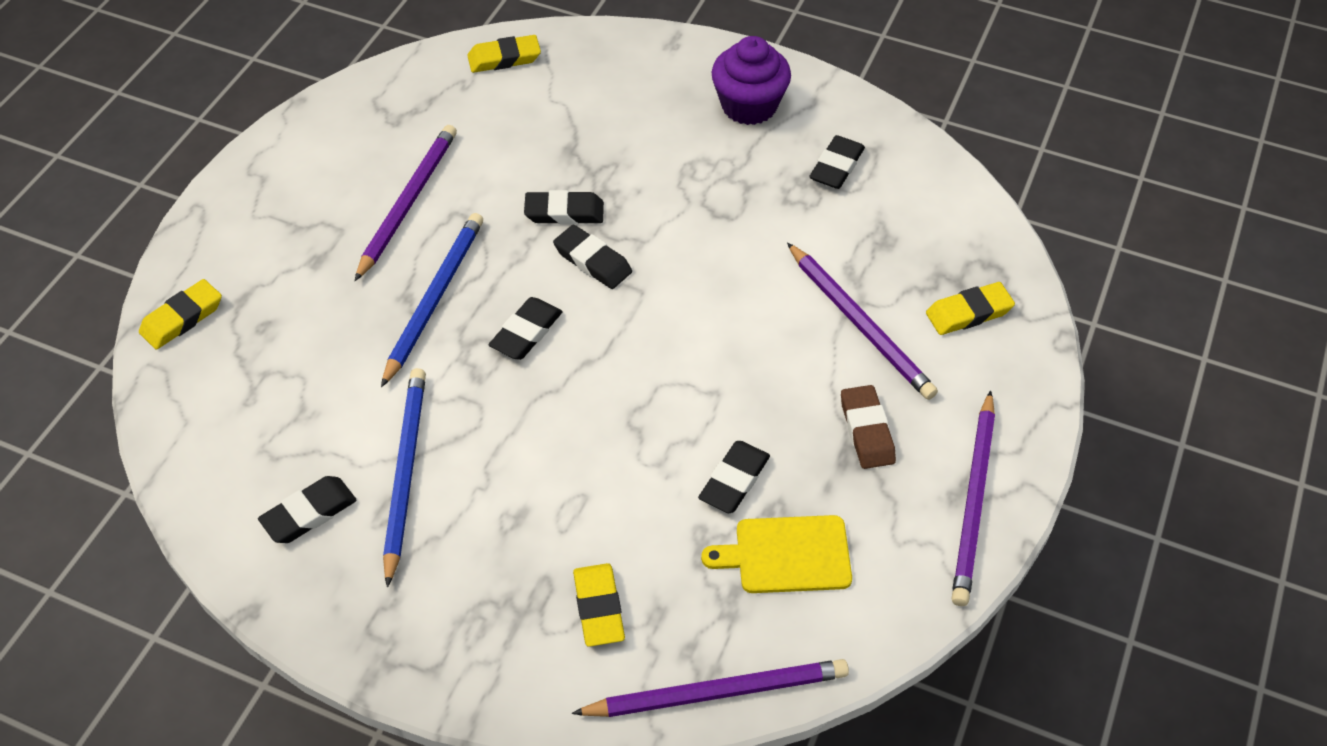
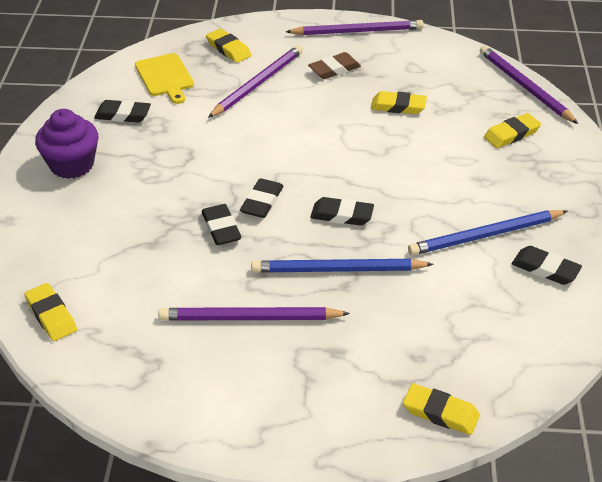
camera: 110 degrees left, 10 degrees down
(734, 480) = (398, 106): black eraser -> yellow eraser
(787, 555) = (432, 81): yellow cutting board -> yellow cutting board (165, 77)

